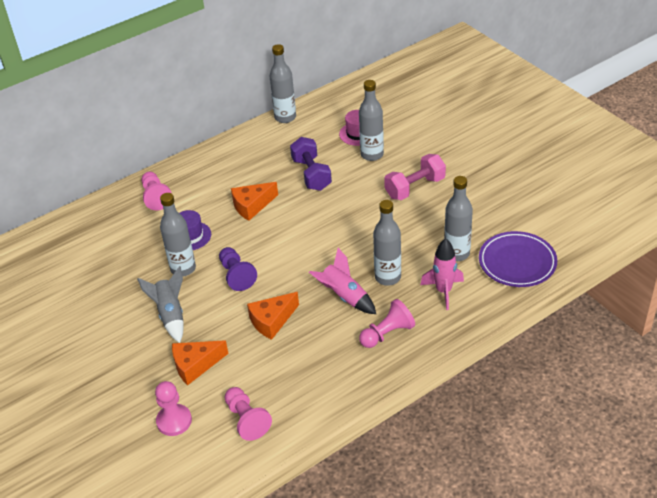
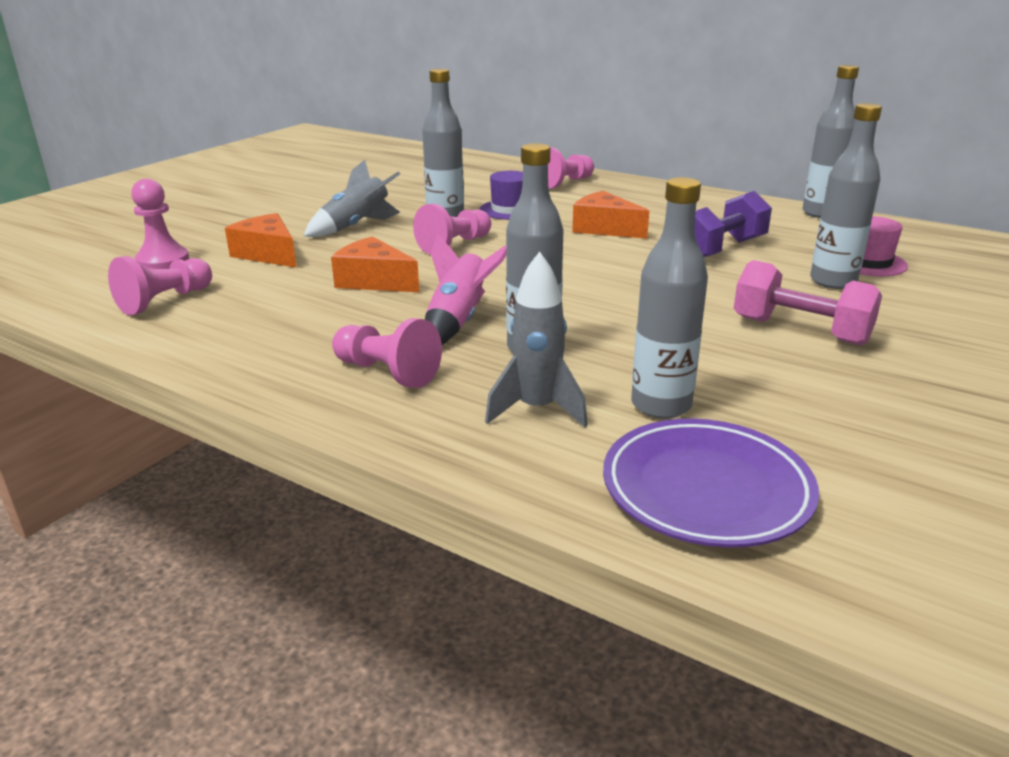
camera: 65 degrees right, 15 degrees down
(236, 275) = (454, 245): purple pawn -> pink pawn
(443, 291) = (537, 409): pink rocket -> grey rocket

